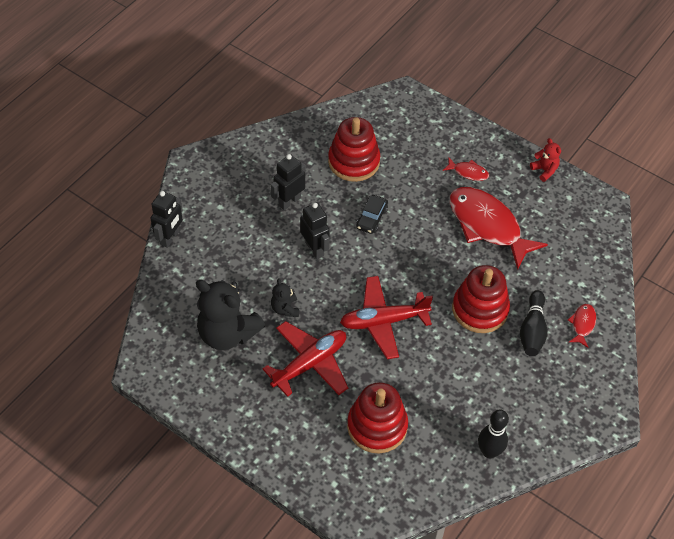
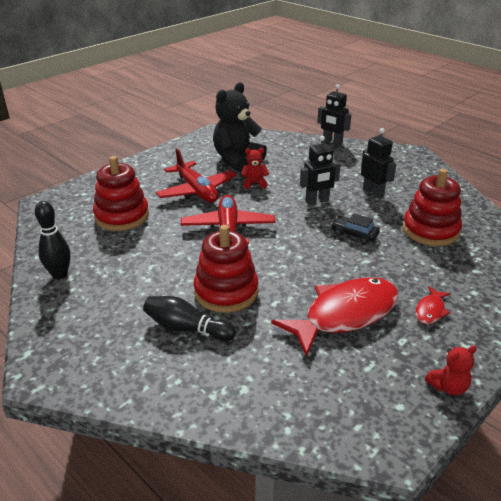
camera: 100 degrees right, 20 degrees down
(285, 308) = (254, 183): black teddy bear -> red teddy bear
(582, 324) = (181, 376): red fish -> none

